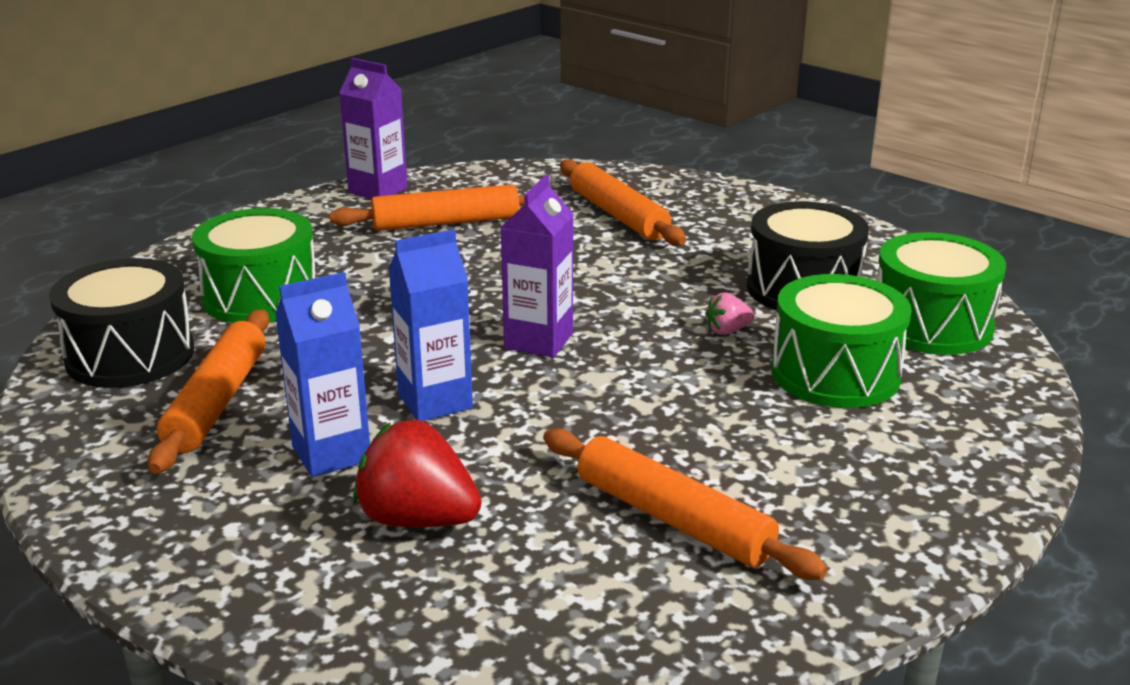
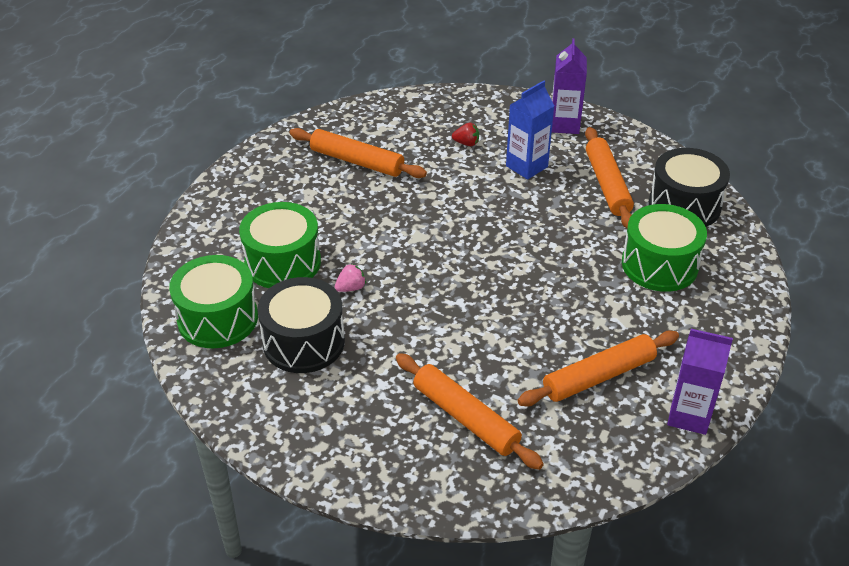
camera: 165 degrees right, 15 degrees up
(417, 519) = (466, 143): red strawberry -> red strawberry, size x0.50
(435, 401) = (497, 204): blue carton -> none
(538, 341) = (464, 258): purple carton -> purple carton (564, 125)

